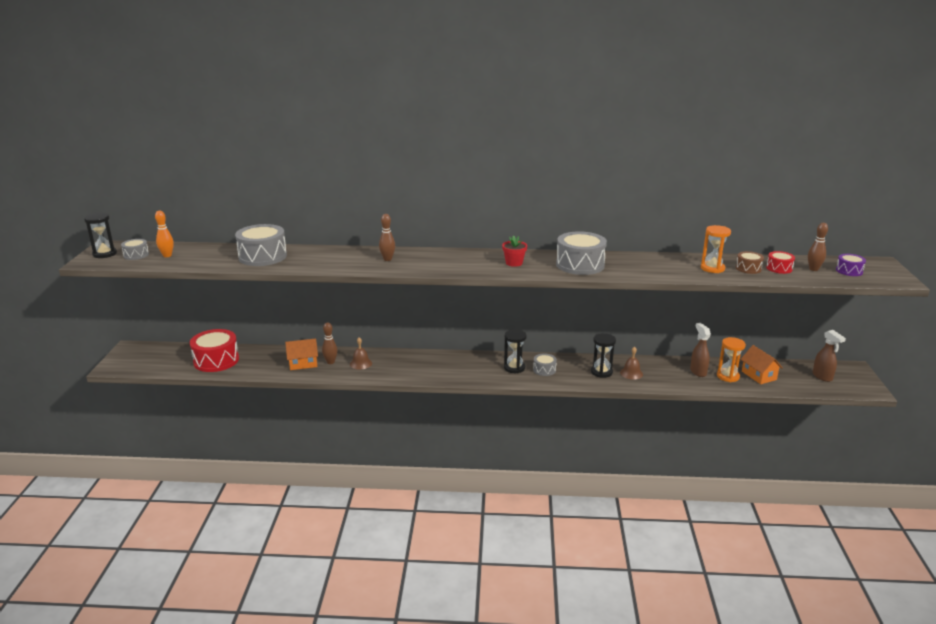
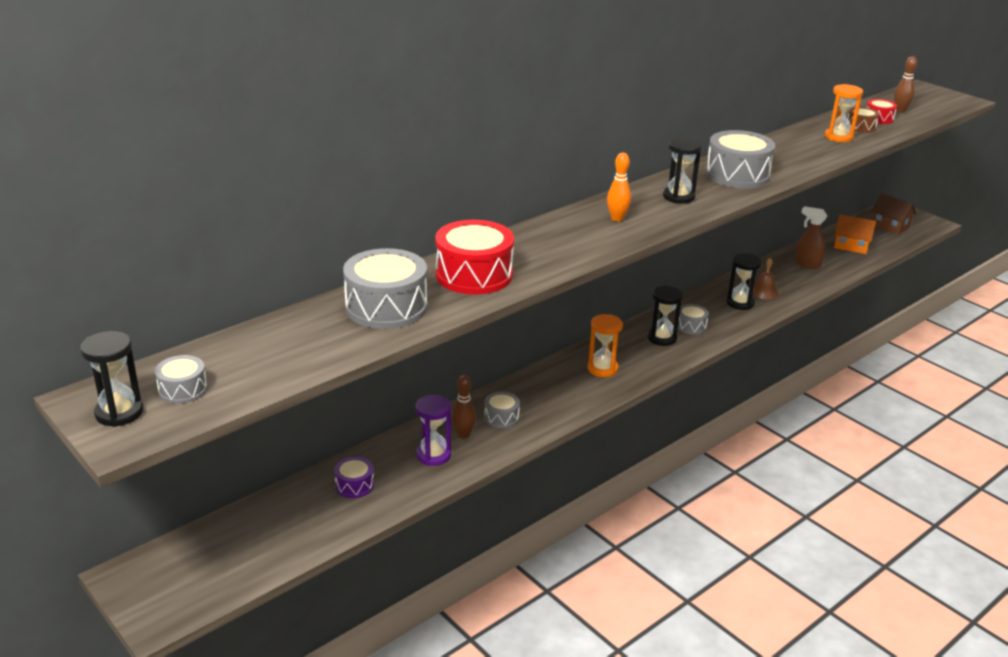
camera: 45 degrees left, 5 degrees up
(167, 255) = (238, 367): orange bowling pin -> orange bowling pin (617, 218)
(216, 360) = (307, 516): red drum -> red drum (474, 275)
(303, 363) = (433, 455): orange house -> purple hourglass
(361, 363) = (501, 417): brown bell -> grey drum
(387, 259) = (546, 245): brown bowling pin -> none
(514, 263) = (678, 197): red flower pot -> black hourglass
(728, 376) = (833, 258): orange hourglass -> orange hourglass (602, 369)
(822, 377) = (890, 226): brown spray bottle -> brown house
(849, 271) = (922, 103): purple drum -> purple drum (354, 485)

